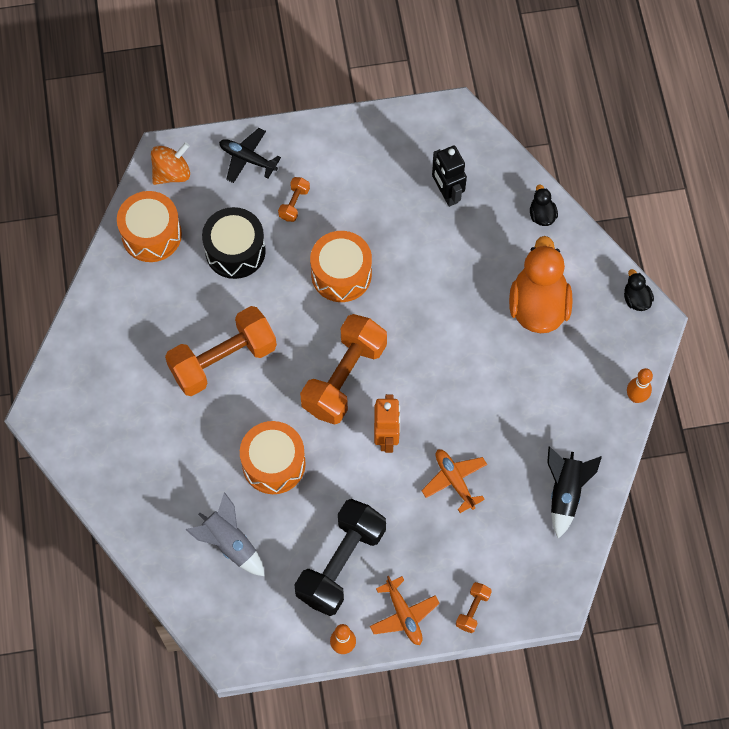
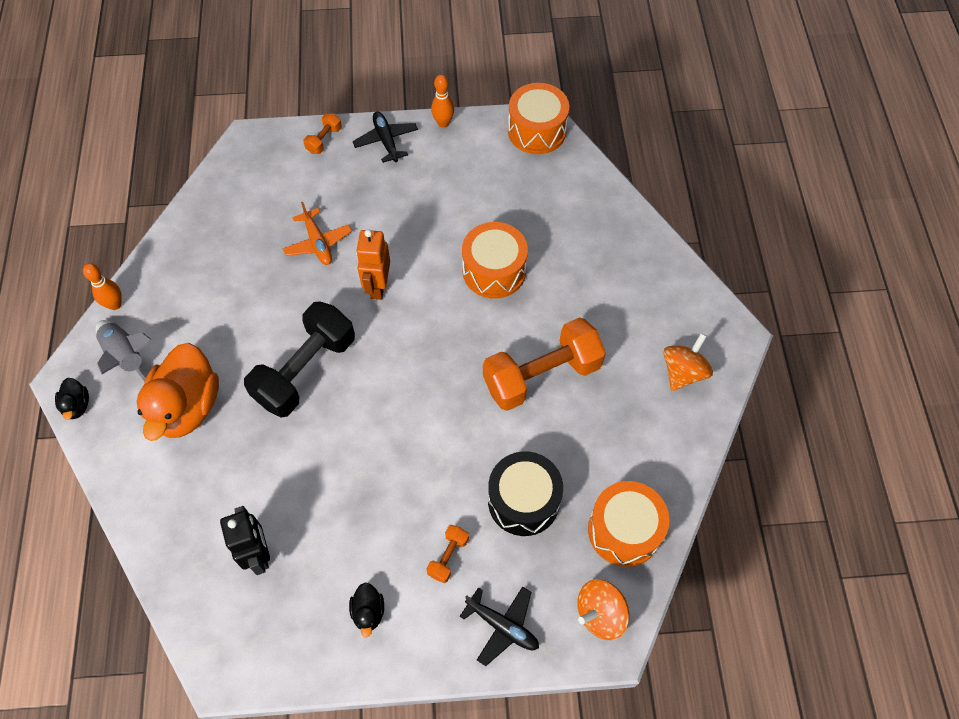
camera: 175 degrees left, 5 degrees down
(92, 374) = (683, 372): none -> orange spinning top
(229, 543) = (540, 206): grey rocket -> grey rocket (127, 357)
(341, 274) = (401, 461): orange drum -> orange drum (537, 131)
(341, 564) = (437, 183): black dumbbell -> black dumbbell (305, 370)
(344, 378) = (413, 347): orange dumbbell -> none
(404, 615) = (386, 141): orange plane -> black plane
(542, 215) = (151, 515): black duck -> black duck (368, 612)
(565, 493) = (214, 224): black rocket -> none

